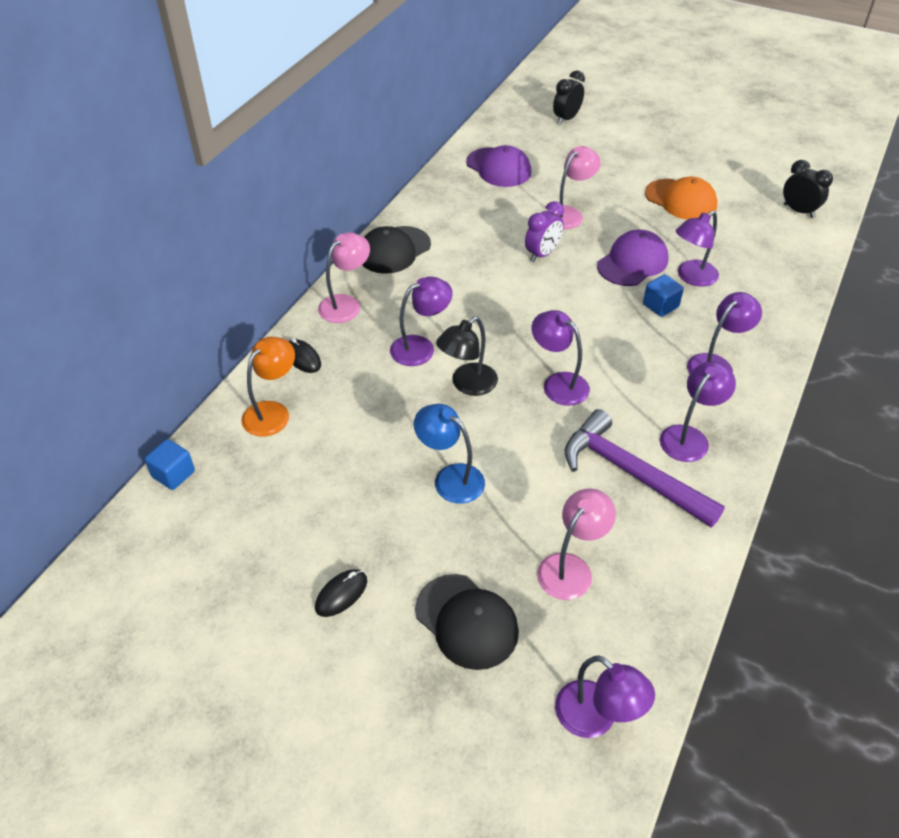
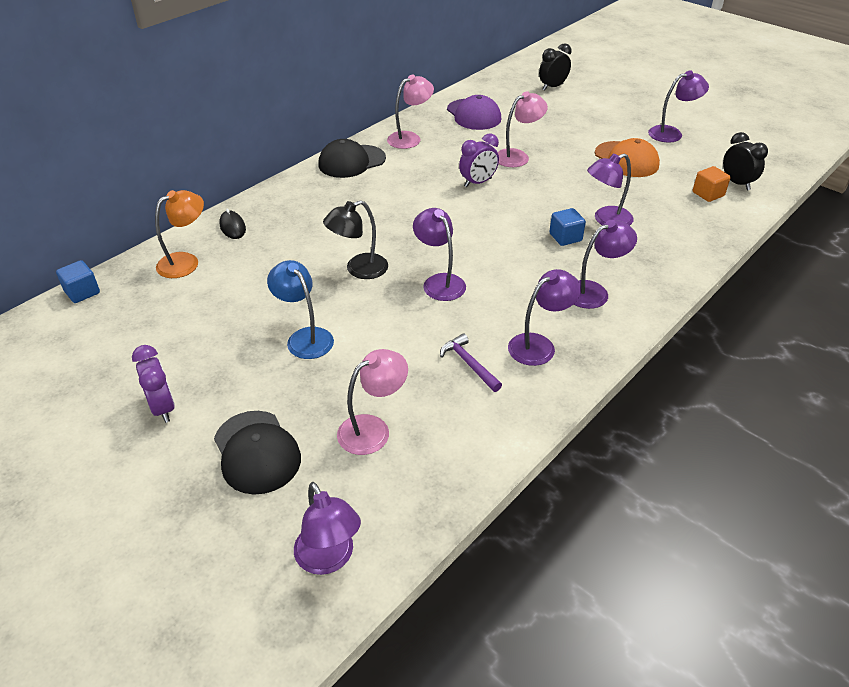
camera: 15 degrees right, 5 degrees down
(341, 594) = (163, 408): black mouse -> purple clock
(346, 304) = (290, 194): pink lamp -> pink lamp (410, 138)
(421, 347) = (334, 235): purple lamp -> purple lamp (671, 133)
(631, 473) = (469, 364): purple hammer -> purple hammer, size x0.50
(632, 262) = (556, 200): purple cap -> none
(776, 229) = (708, 194): none -> orange cube

